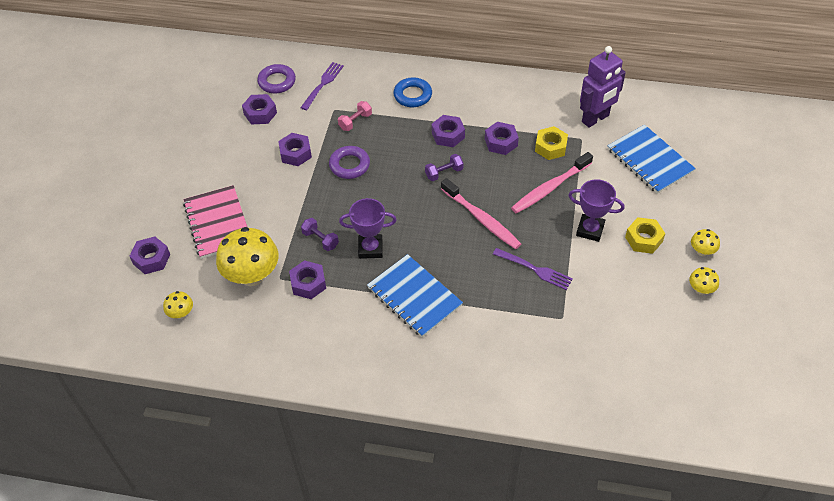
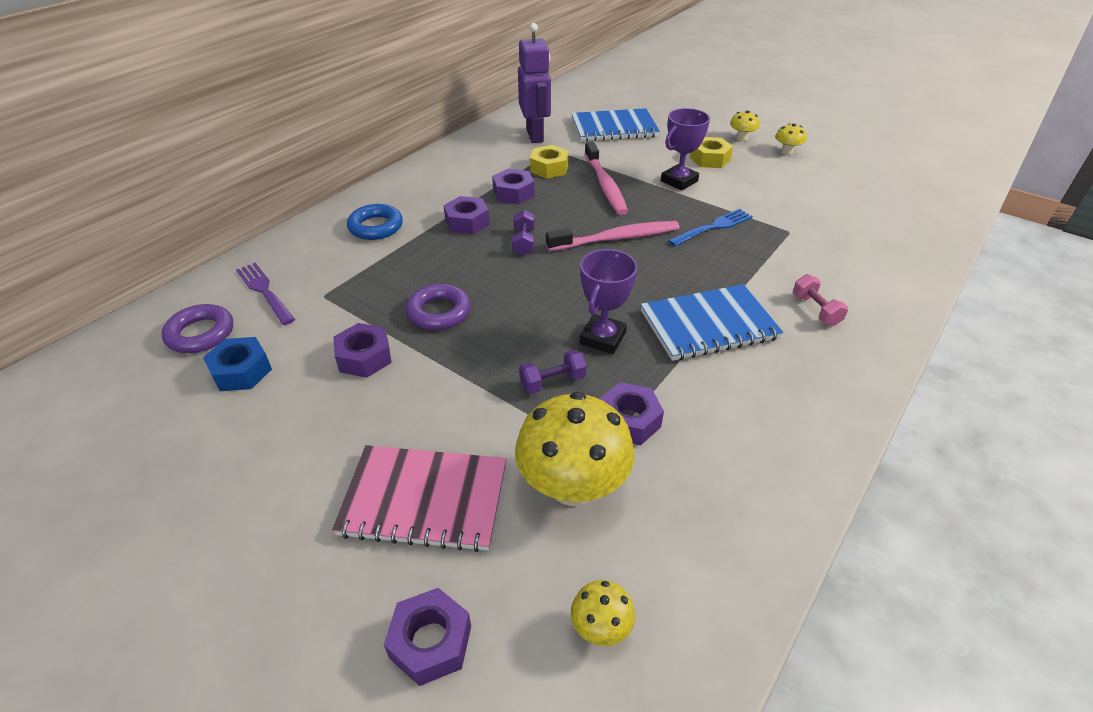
camera: 65 degrees left, 10 degrees down
(260, 113) = (241, 371): purple nut -> blue nut
(355, 121) = (367, 284): pink dumbbell -> pink dumbbell (815, 310)
(534, 269) = (713, 227): purple fork -> blue fork

